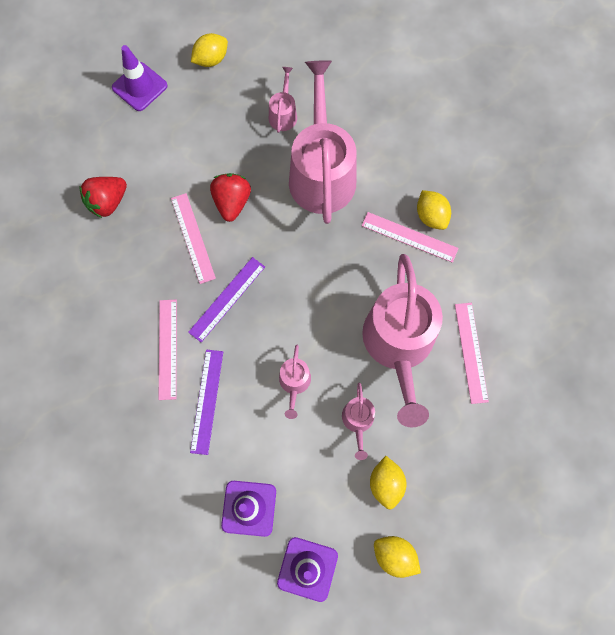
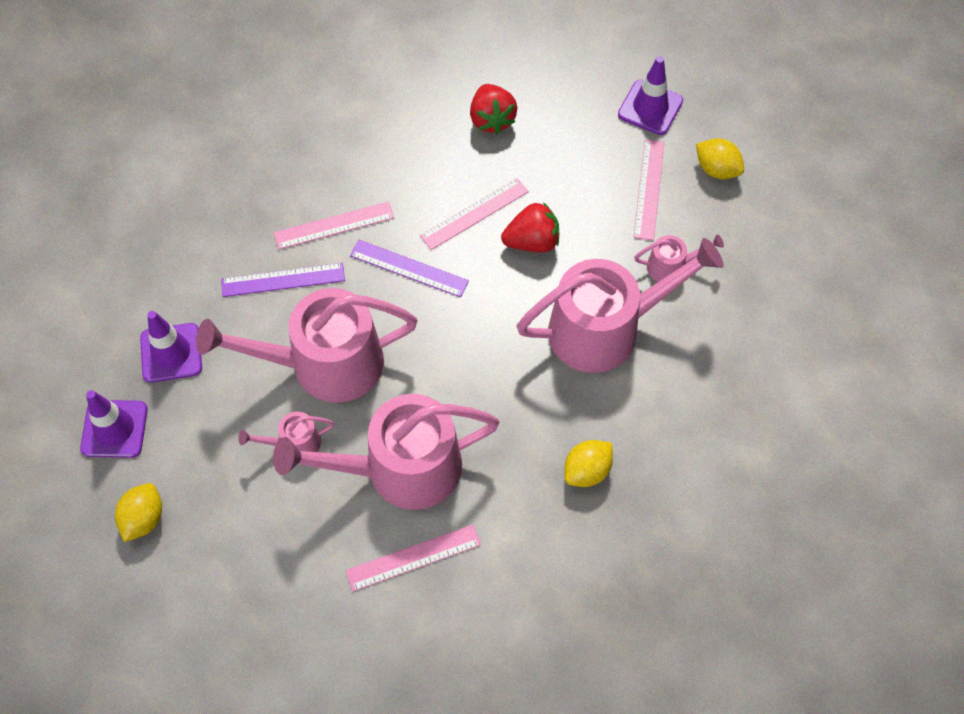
camera: 75 degrees right, 10 degrees down
(108, 202) = (491, 119): red strawberry -> red strawberry turned 135 degrees counterclockwise
(294, 383) = (325, 364): pink watering can -> pink watering can, size x2.29
(386, 483) = (226, 491): yellow lemon -> none
(409, 237) = (549, 451): pink ruler -> pink ruler (649, 189)

